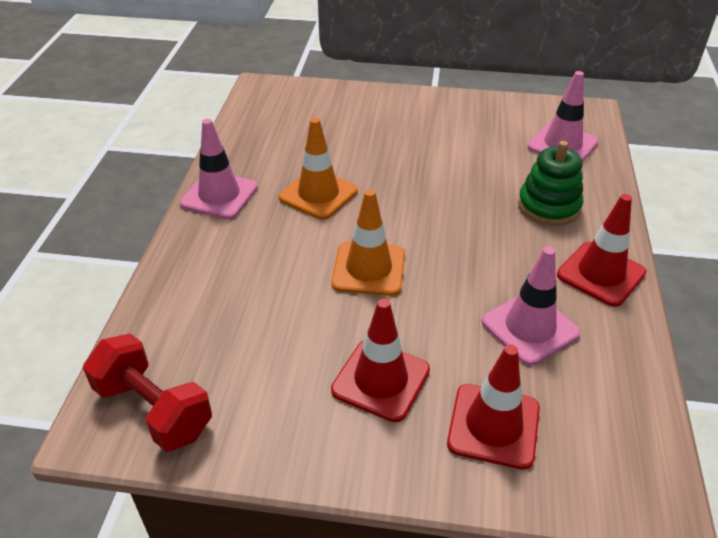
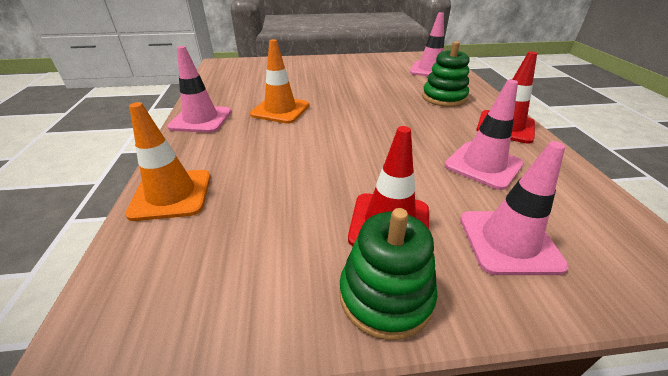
camera: 15 degrees left, 5 degrees down
(154, 409) = (161, 300): red dumbbell -> none
(343, 449) = (385, 295): none -> green stacking toy
(368, 269) = (339, 147): orange traffic cone -> orange traffic cone (171, 194)
(493, 426) = (509, 241): red traffic cone -> pink traffic cone

